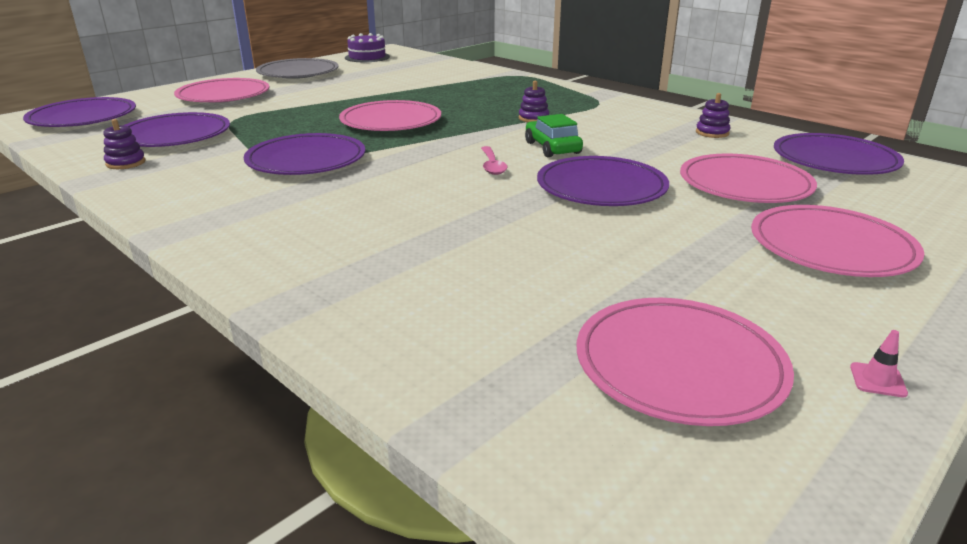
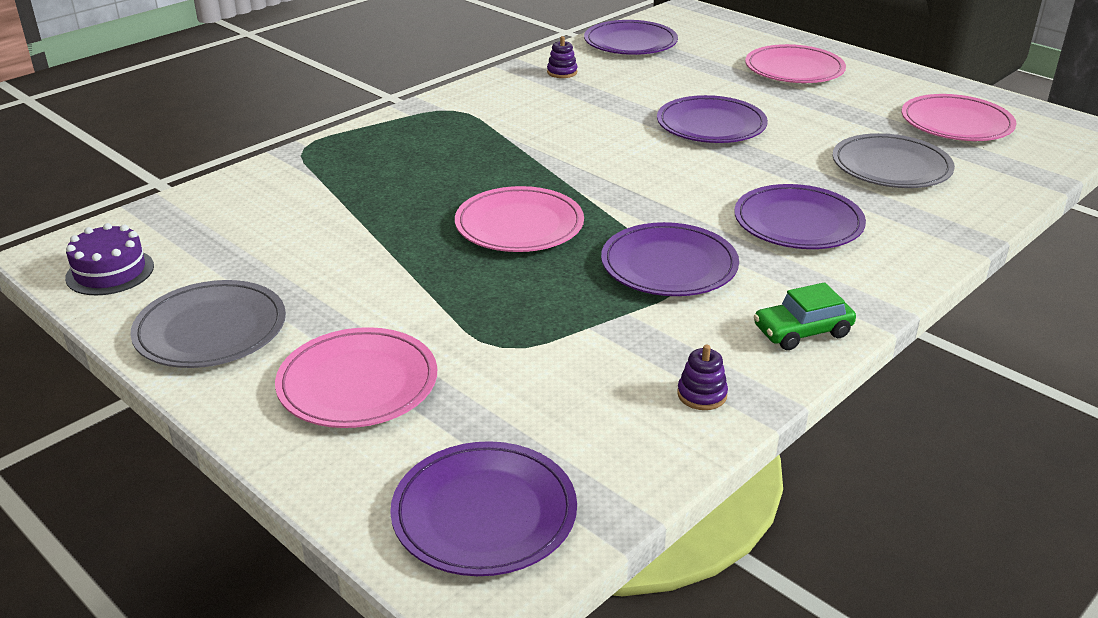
camera: 90 degrees left, 5 degrees up
(175, 136) = (583, 382): purple plate -> purple plate (798, 223)
(492, 165) = (667, 167): pink spoon -> none
(496, 280) = (891, 167): none -> grey plate
(533, 118) = (511, 145): purple stacking toy -> none
(552, 148) = (612, 139): green car -> green car (802, 331)
(745, 184) = (691, 77): pink plate -> none
(877, 380) = (939, 84): pink traffic cone -> none

